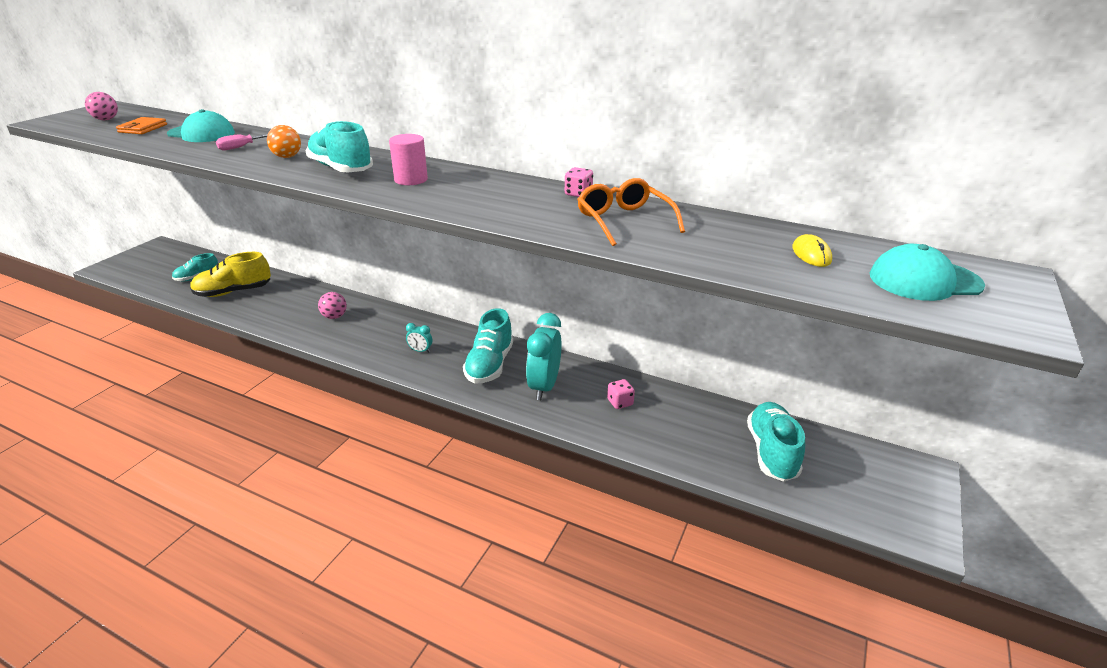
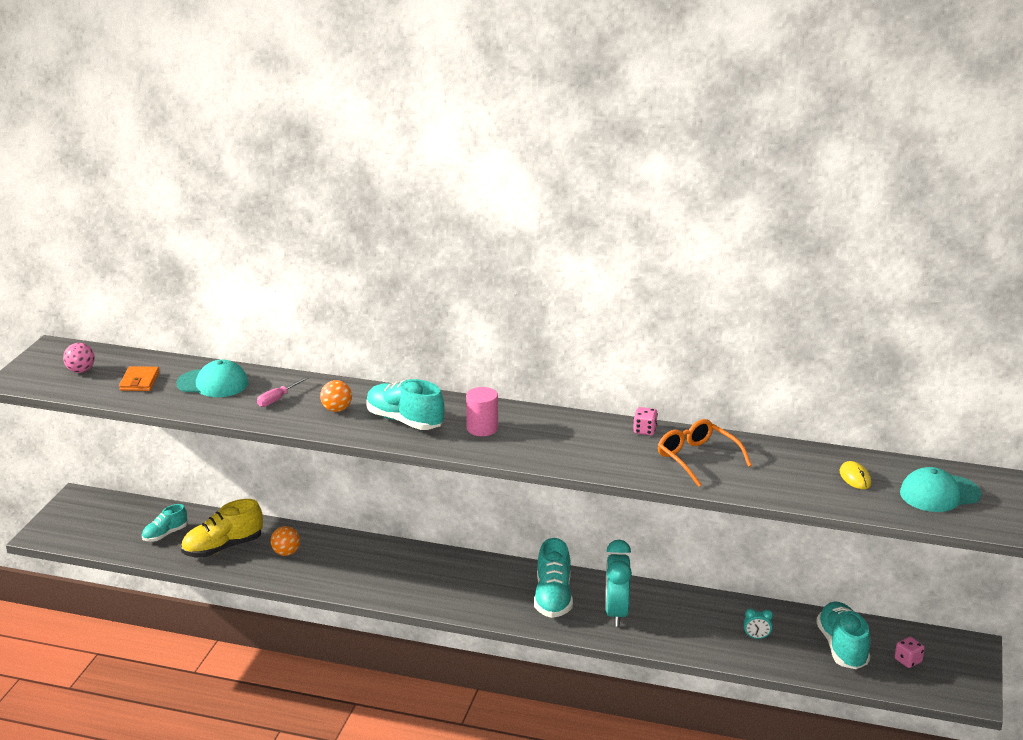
camera: 10 degrees left, 5 degrees down
(281, 301) = (286, 553): none -> orange ball
(334, 317) = (359, 564): pink ball -> none
(420, 351) = (474, 591): turquoise clock -> turquoise clock (756, 637)
(620, 402) = (694, 619): pink dice -> pink dice (908, 661)

